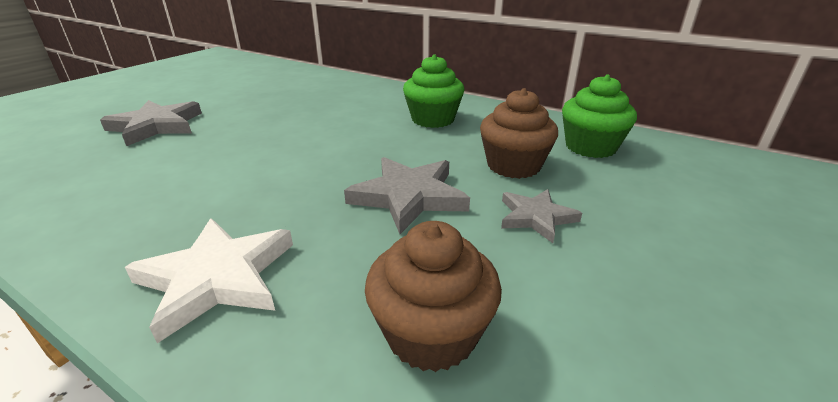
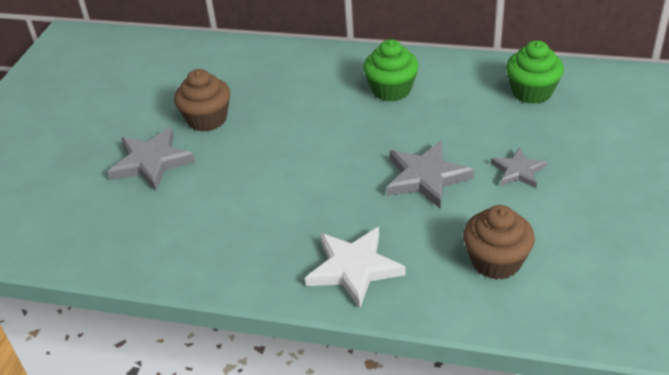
camera: 15 degrees left, 10 degrees up
(513, 166) = (483, 128): brown cupcake -> brown cupcake (207, 119)

